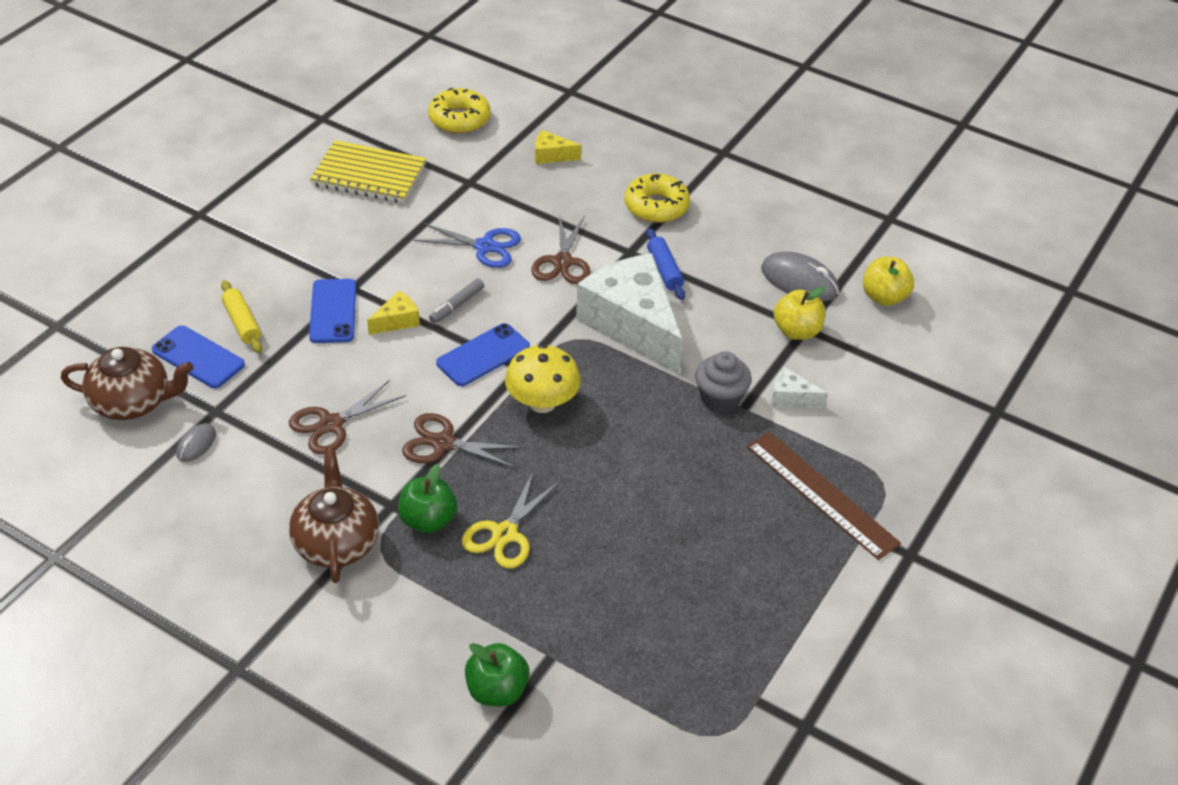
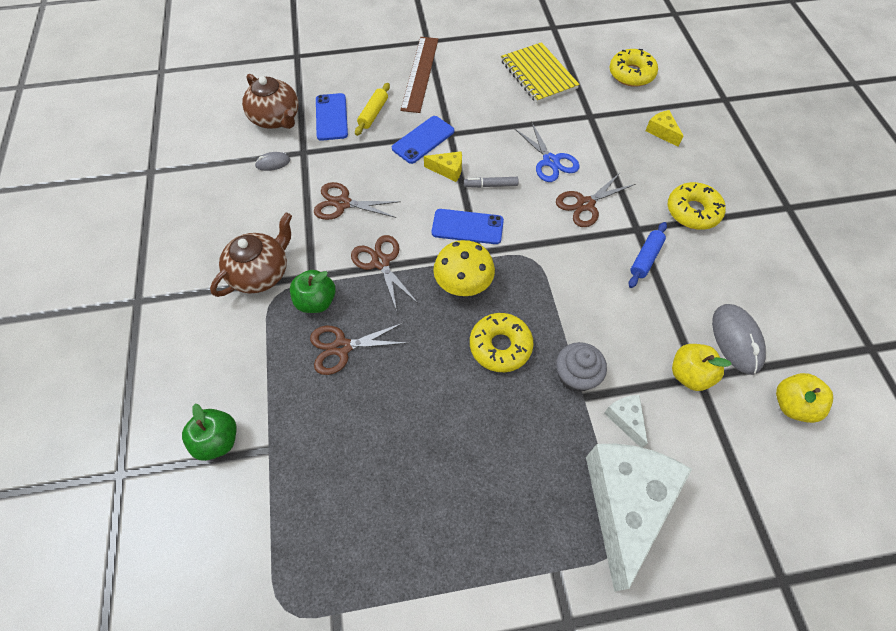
camera: 50 degrees right, 15 degrees up
(504, 534) = (342, 347): yellow scissors -> brown scissors
(632, 325) = (579, 278): white cheese -> white cheese (625, 503)
(636, 424) = (500, 346): none -> yellow donut
(821, 494) = (560, 510): brown ruler -> brown ruler (420, 73)

